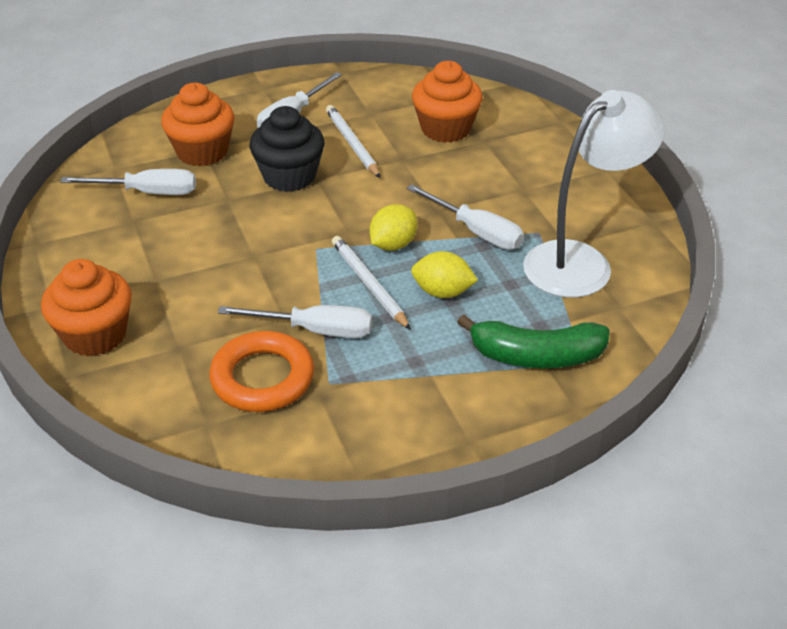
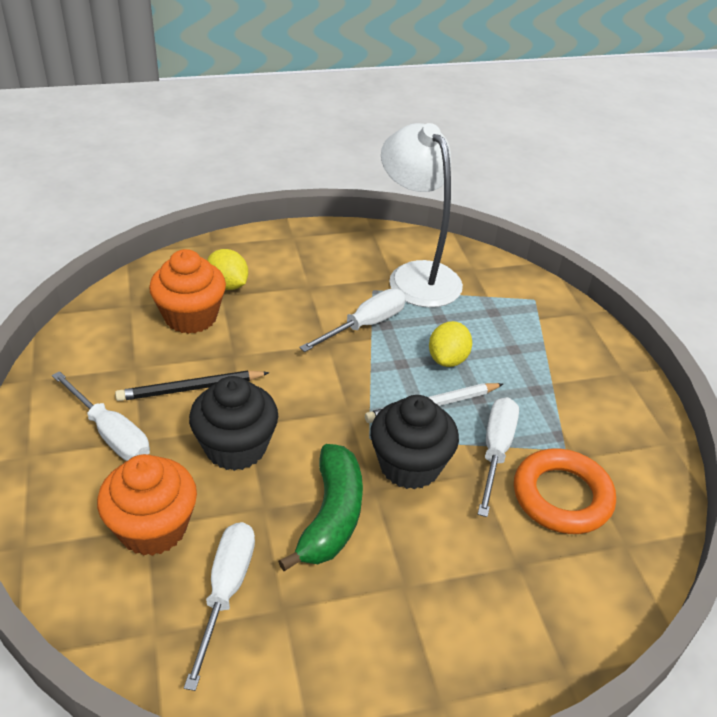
camera: 85 degrees left, 0 degrees up
(95, 335) = (499, 647): orange cupcake -> none
(286, 274) = (410, 465): none -> black cupcake
(352, 144) = (191, 388): white pencil -> black pencil
(393, 244) = (375, 381): yellow lemon -> yellow lemon (228, 285)
(536, 356) = (529, 321): green banana -> green banana (331, 516)

